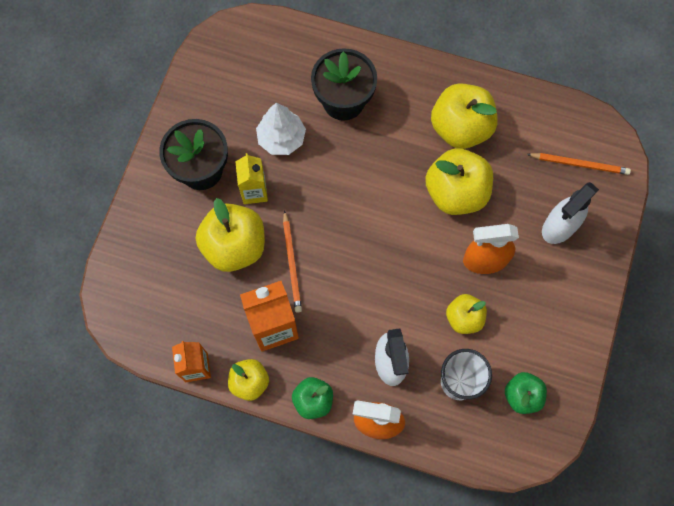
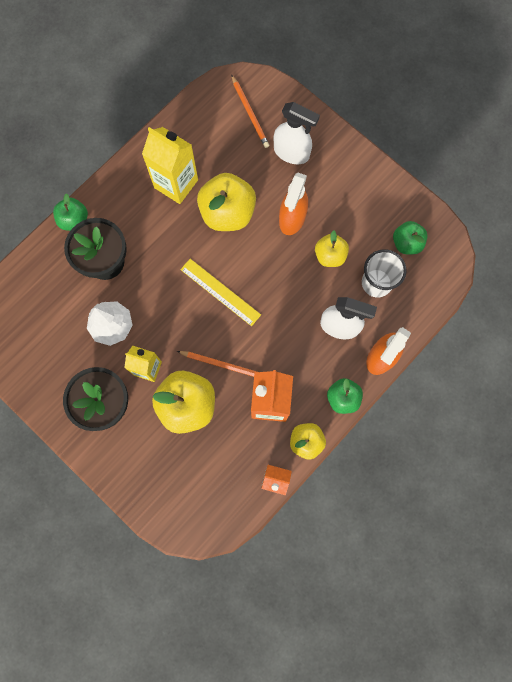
camera: 65 degrees left, 5 degrees up
(367, 224) = (220, 292): none -> yellow ruler
(371, 53) = (74, 220): none -> green apple
(460, 128) = (176, 184): yellow apple -> yellow carton
(559, 226) = (291, 153): white spray bottle -> white spray bottle turned 45 degrees counterclockwise
(579, 164) = (250, 113): orange pencil -> orange pencil turned 120 degrees clockwise

